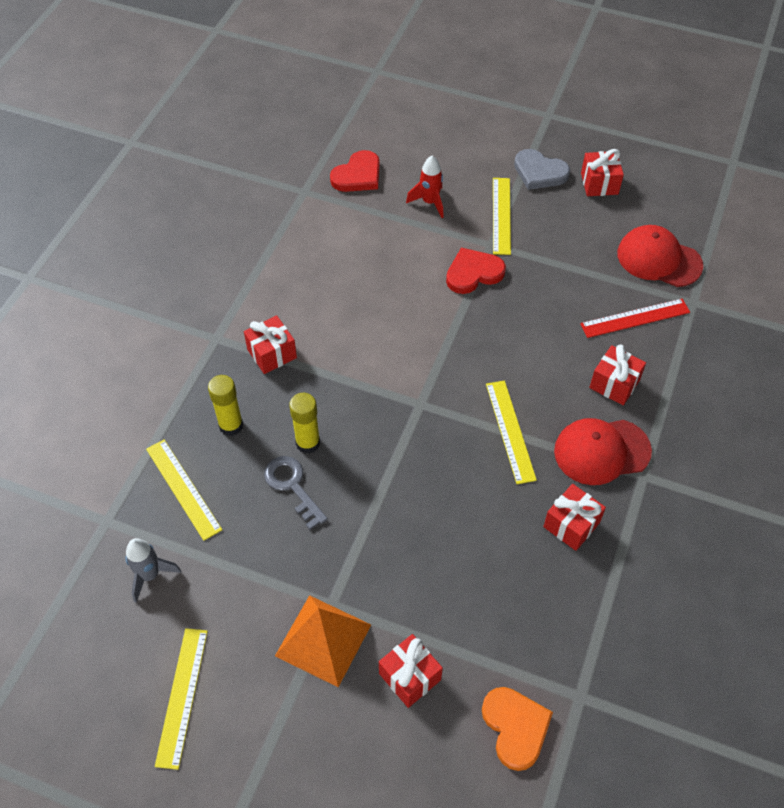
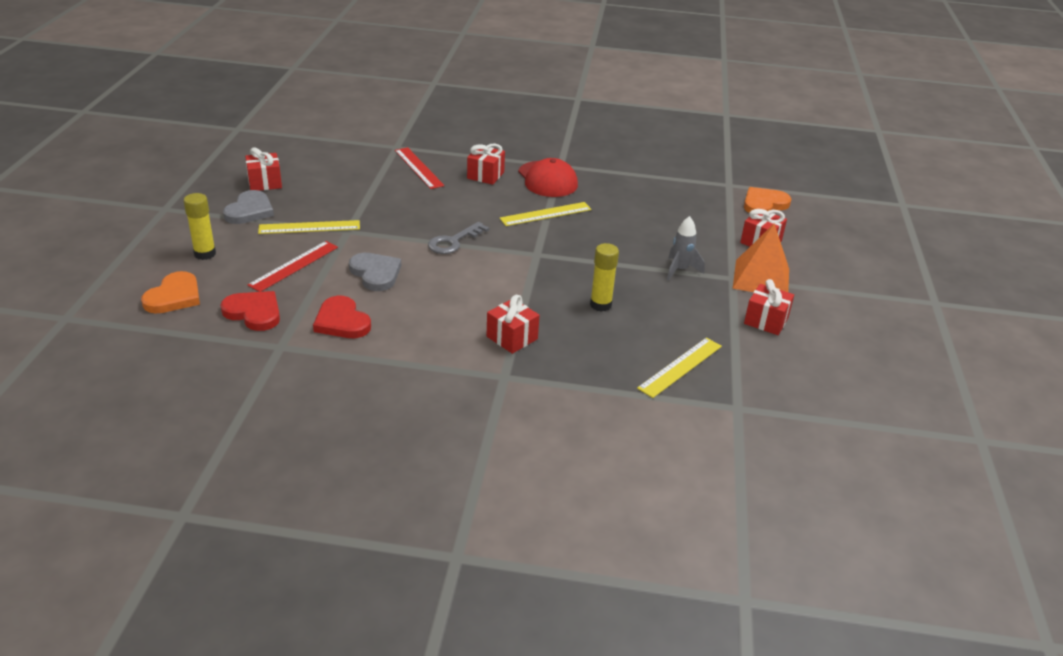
camera: 105 degrees left, 20 degrees down
(150, 575) = (769, 370): grey rocket -> grey rocket (680, 270)
(182, 696) = (848, 335): yellow ruler -> none
(231, 426) = (602, 350): yellow glue stick -> yellow glue stick (205, 254)
(292, 486) = (646, 307): grey key -> grey key (453, 241)
(394, 127) = (174, 296): none -> orange heart
(405, 260) = (375, 273): none -> grey heart
(430, 202) = (294, 266): red rocket -> red ruler
(473, 273) = (385, 237): red heart -> red heart (342, 321)
(571, 525) = (612, 189): red gift -> red gift (766, 321)
(658, 259) = (354, 158): red cap -> none

